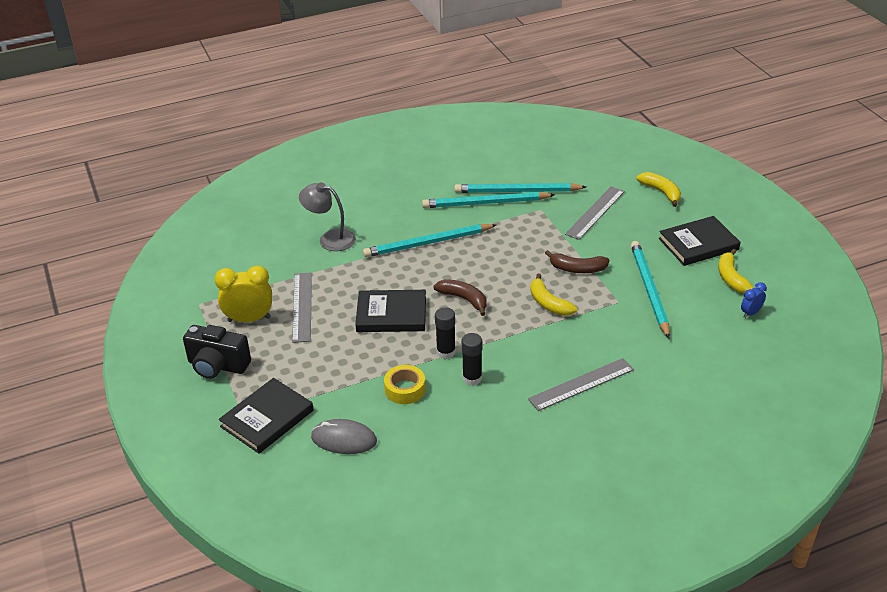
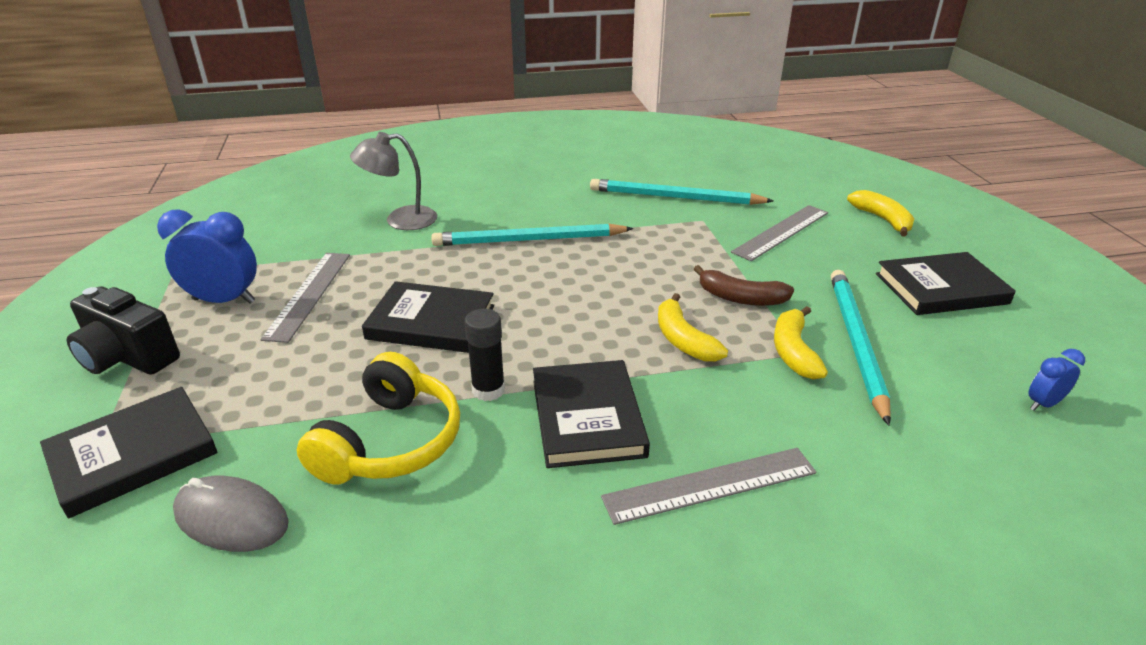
camera: 10 degrees right, 5 degrees down
(249, 319) = (224, 301): yellow clock -> blue clock
(330, 239) = (400, 220): grey lamp -> grey lamp turned 45 degrees counterclockwise
(405, 389) = (390, 442): yellow tape -> yellow headphones
(464, 299) = (550, 316): brown banana -> none
(472, 378) = (514, 441): black glue stick -> none
(485, 203) = (627, 205): turquoise pencil -> none
(507, 359) = (587, 417): none -> black book
(731, 278) = (1000, 343): yellow banana -> yellow banana (793, 352)

